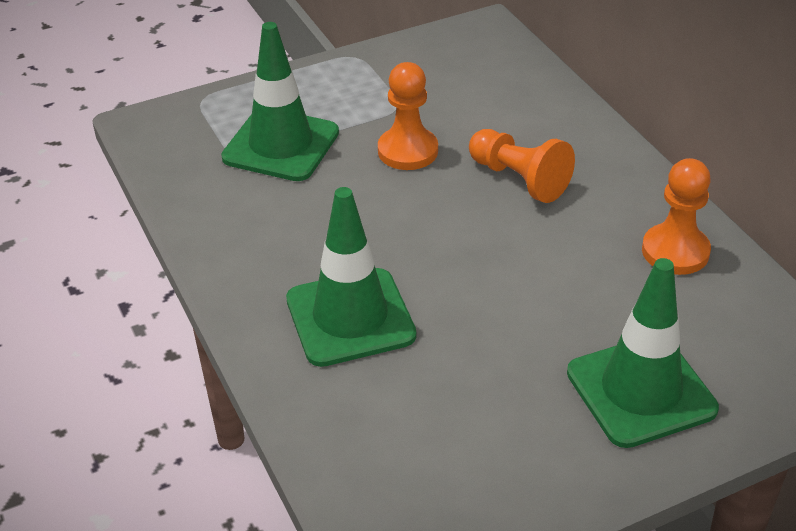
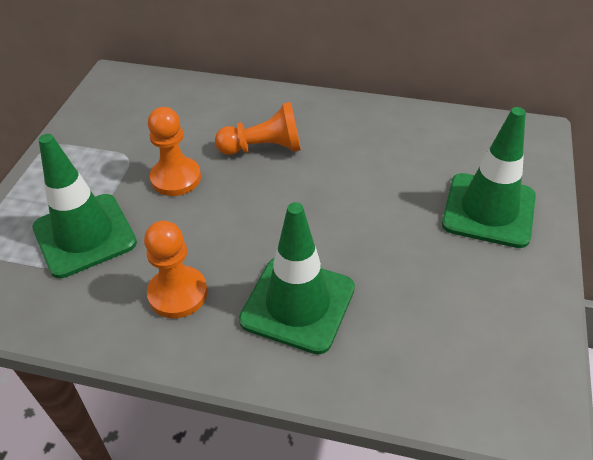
camera: 50 degrees left, 5 degrees up
(675, 251) = (393, 128): orange pawn -> orange pawn (178, 293)

